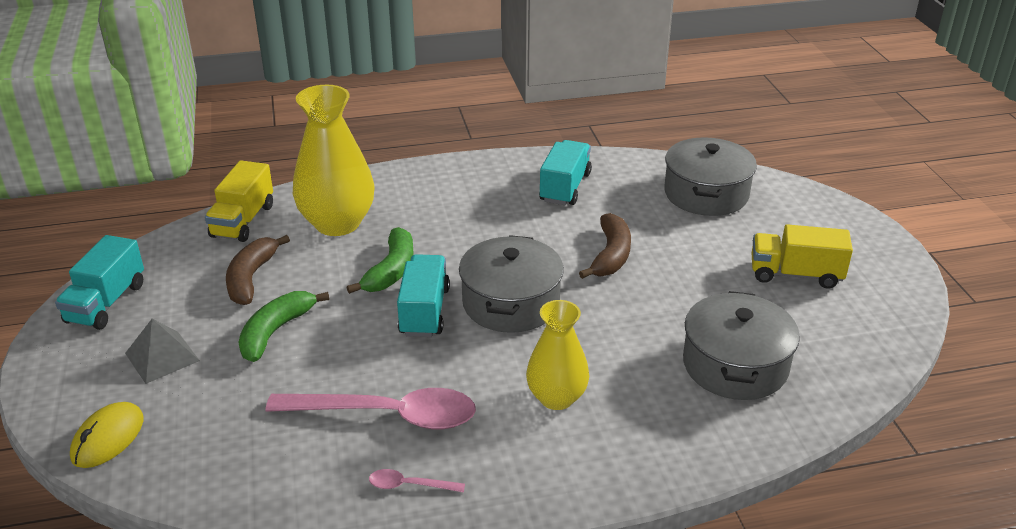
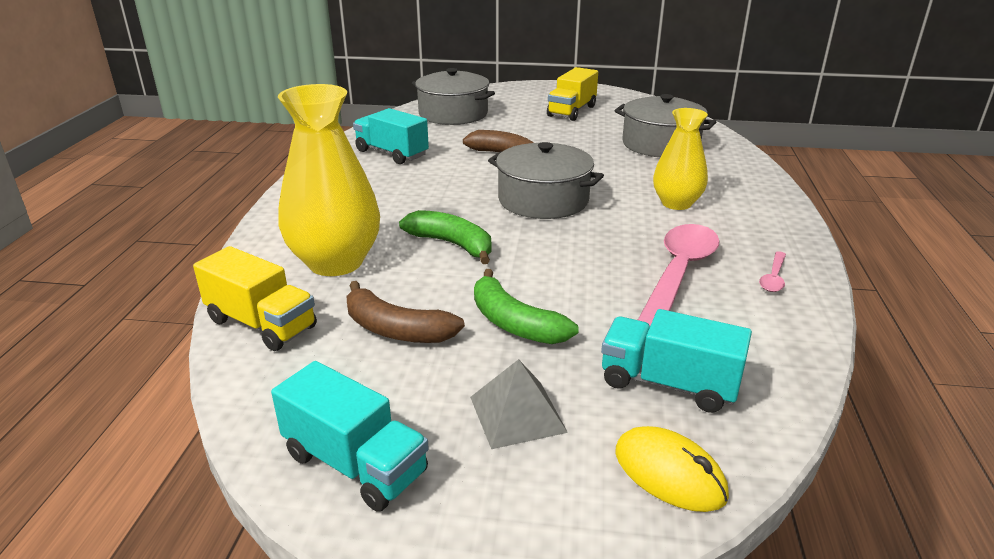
camera: 70 degrees left, 5 degrees down
(424, 311) = (531, 238): turquoise truck -> turquoise truck (668, 384)

